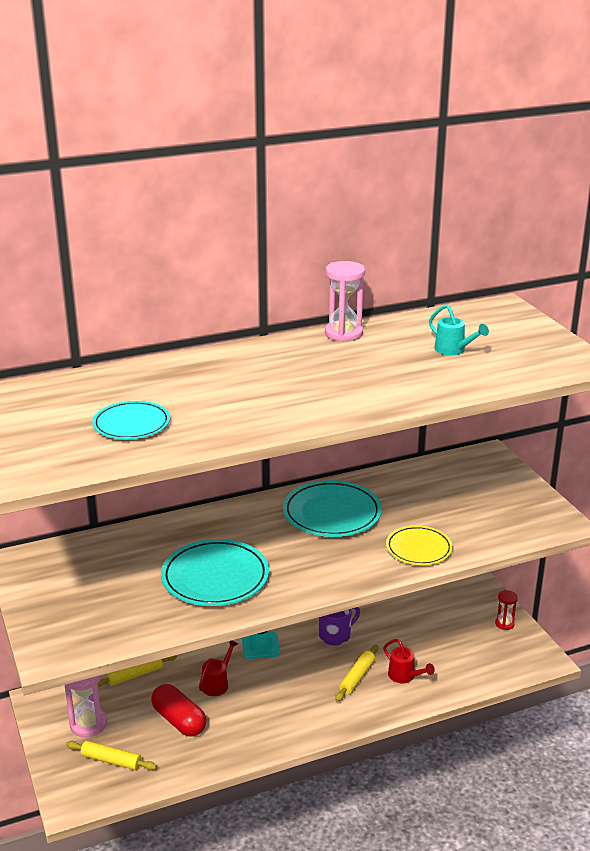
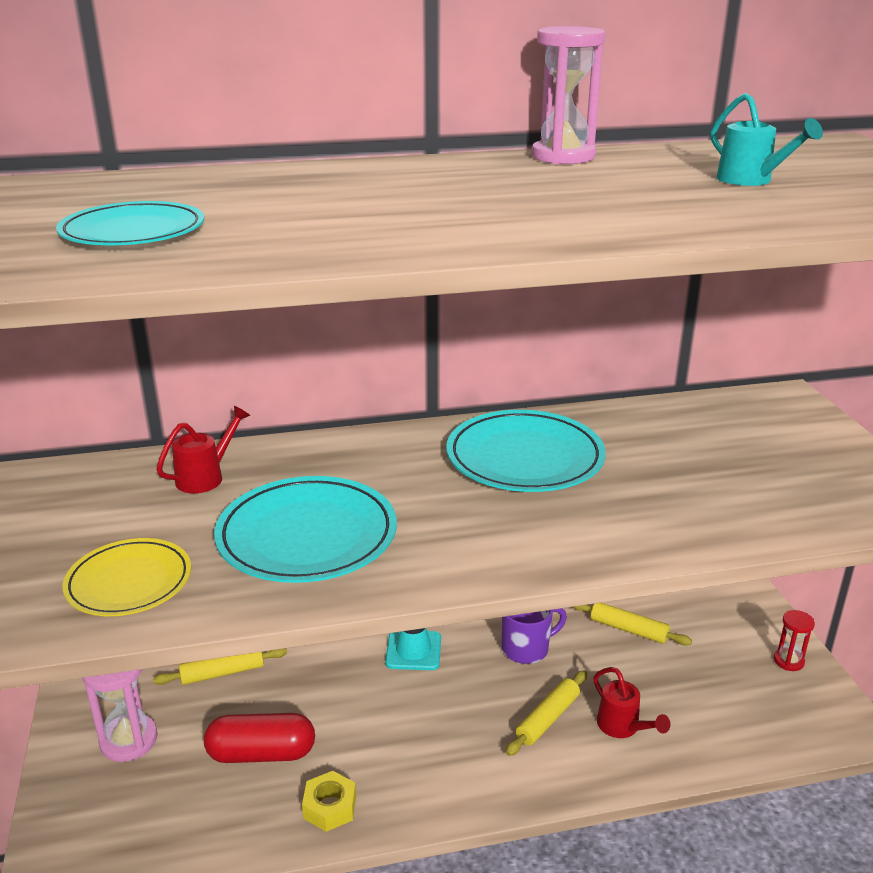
camera: 10 degrees right, 0 degrees up
(111, 760) = (139, 807): yellow rolling pin -> yellow rolling pin (628, 629)
(179, 720) = (261, 753): red capsule -> red capsule turned 60 degrees counterclockwise
(217, 683) = (335, 701): red watering can -> red watering can (205, 477)
(232, 745) = (330, 807): none -> yellow nut
(419, 548) = (659, 524): yellow plate -> yellow plate (129, 582)

